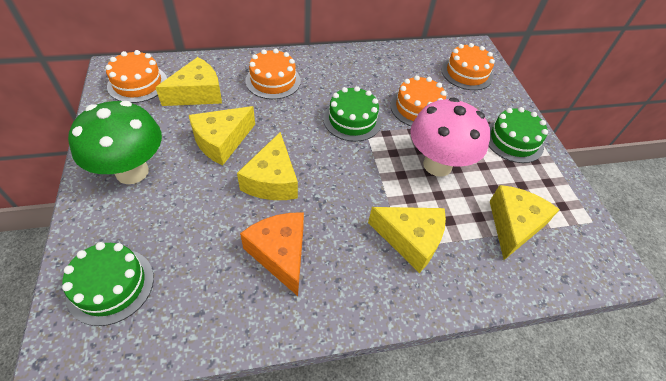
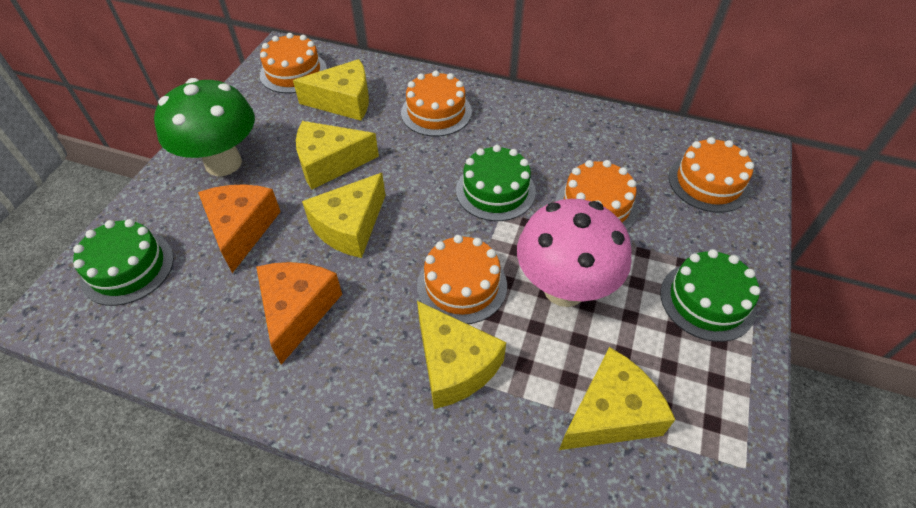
camera: 35 degrees right, 0 degrees up
(189, 215) = (241, 229): none -> orange cheese
(377, 188) = (462, 285): none -> orange cake

